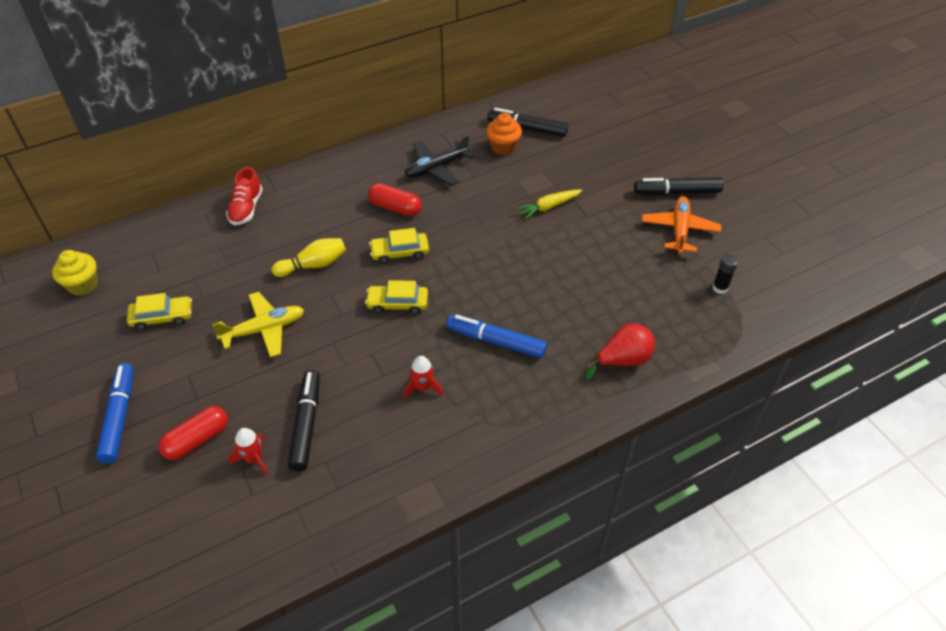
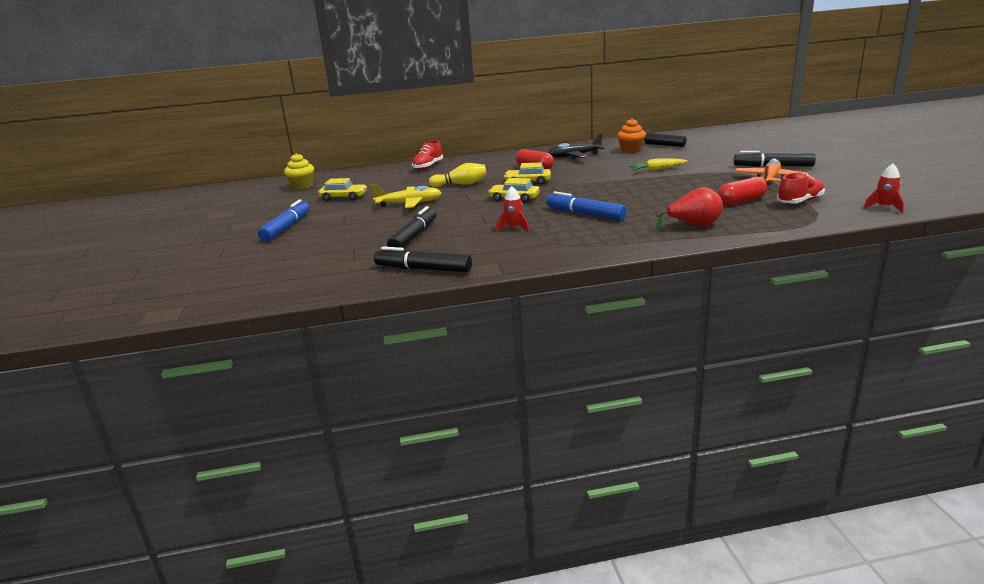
camera: 20 degrees right, 25 degrees down
(197, 440) = (331, 237): red capsule -> red capsule (741, 201)
(253, 458) = (366, 246): red rocket -> red rocket (884, 207)
(349, 508) = (423, 269): none -> black marker
(720, 288) = (800, 201): black glue stick -> red shoe

